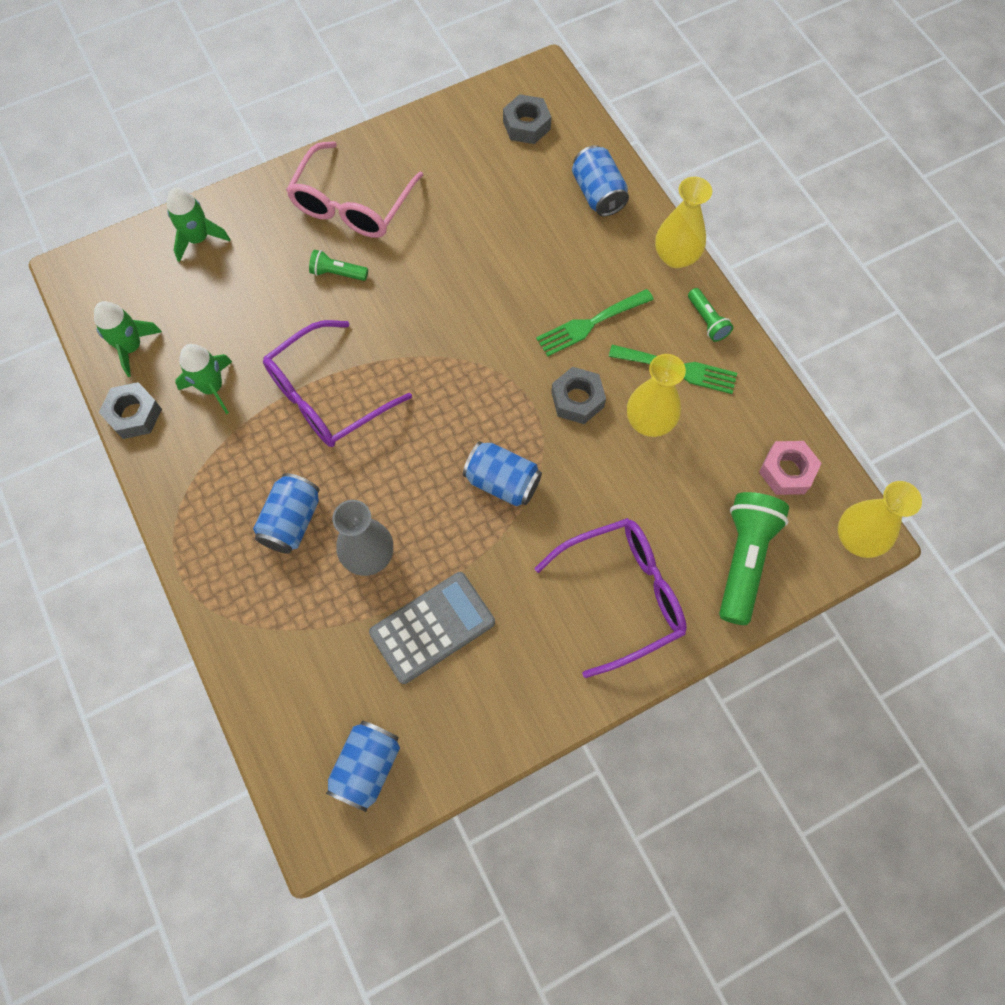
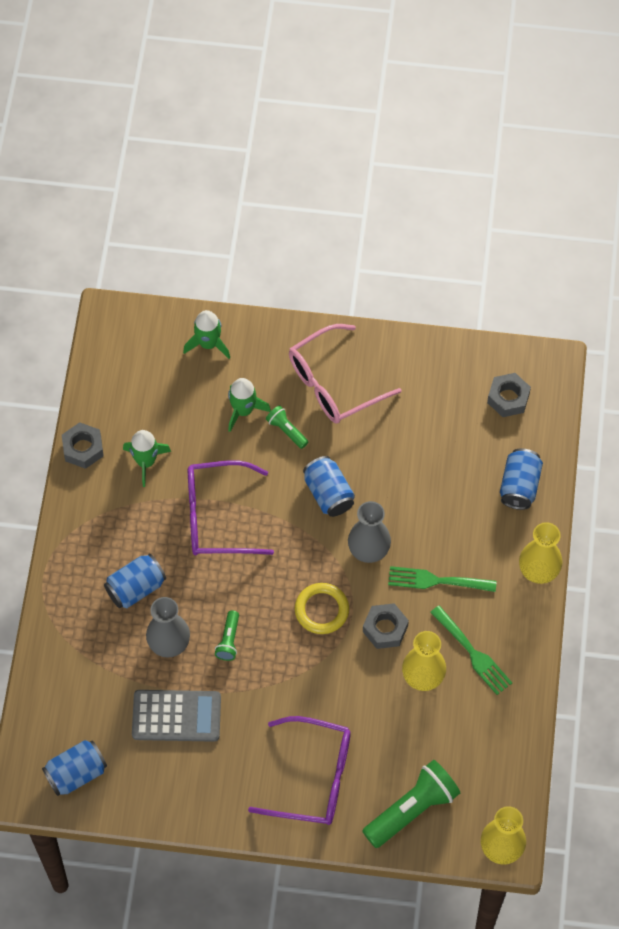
camera: 35 degrees right, 5 degrees down
(131, 347) = (111, 398): green rocket -> green rocket (243, 410)
(501, 421) = (321, 610): none -> yellow ring
(502, 482) = (291, 652): blue can -> blue can (328, 494)
(503, 335) = (368, 550): none -> grey vase
(707, 321) = (522, 632): green flashlight -> green flashlight (229, 640)
(787, 471) = (490, 772): pink nut -> none

